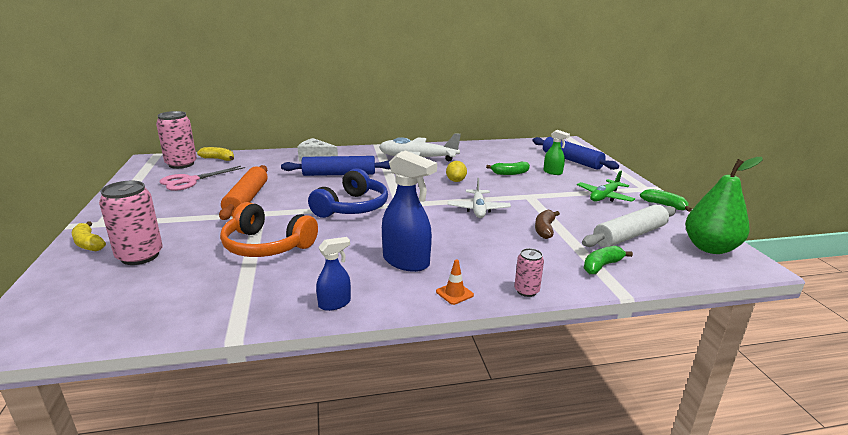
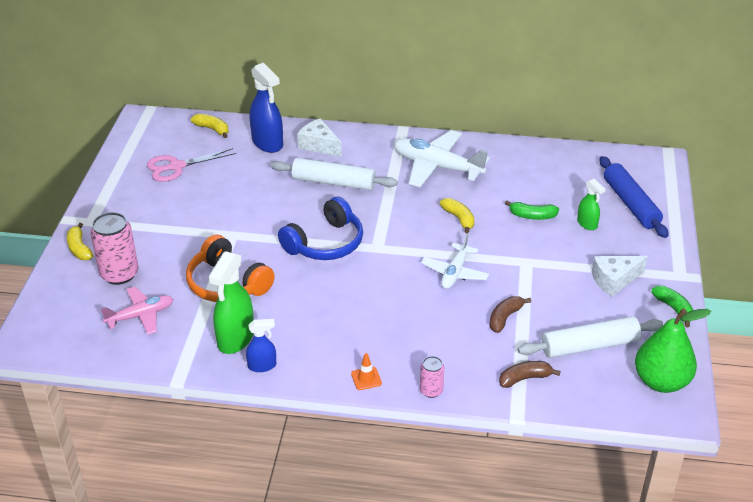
camera: 20 degrees right, 15 degrees up
(172, 285) = (140, 316): none -> pink plane
(181, 164) = (172, 133): pink can -> none
(247, 199) = (225, 209): orange rolling pin -> none
(293, 286) = (235, 339): none -> green spray bottle
(339, 174) = (333, 182): blue rolling pin -> white rolling pin
(406, 262) = (343, 332): blue spray bottle -> blue spray bottle (267, 143)
(456, 181) = (459, 218): yellow lemon -> yellow banana
(601, 266) = (524, 378): green banana -> brown banana
(604, 197) = (614, 280): green plane -> white cheese

